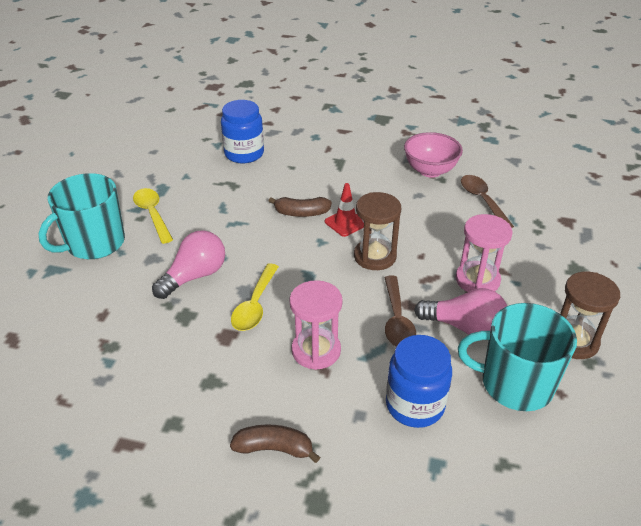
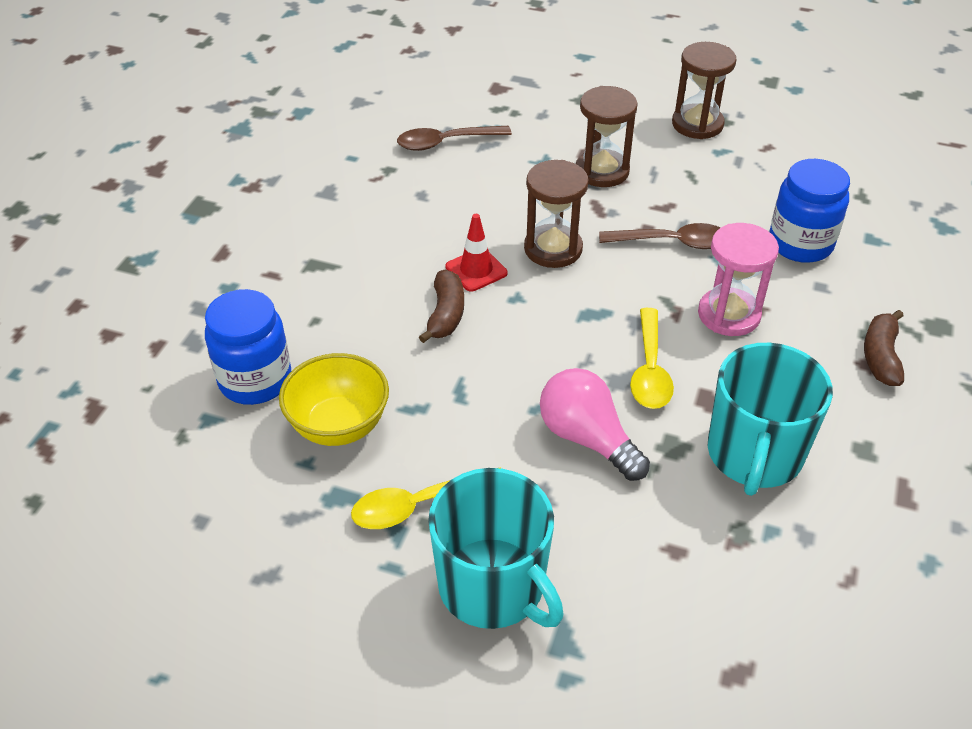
camera: 85 degrees left, 5 degrees up
(210, 183) = (339, 426): none -> yellow bowl
(255, 305) = (650, 370): yellow spoon -> yellow spoon turned 75 degrees clockwise
(430, 171) = (365, 177): pink bowl -> none
(464, 327) = (681, 192): pink light bulb -> none
(477, 280) = (602, 171): pink hourglass -> brown hourglass
(515, 384) = (761, 172): turquoise mug -> turquoise mug (754, 455)

